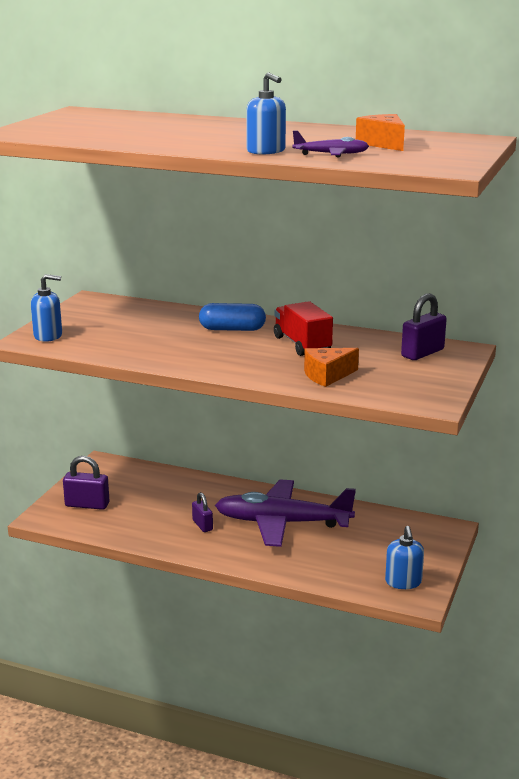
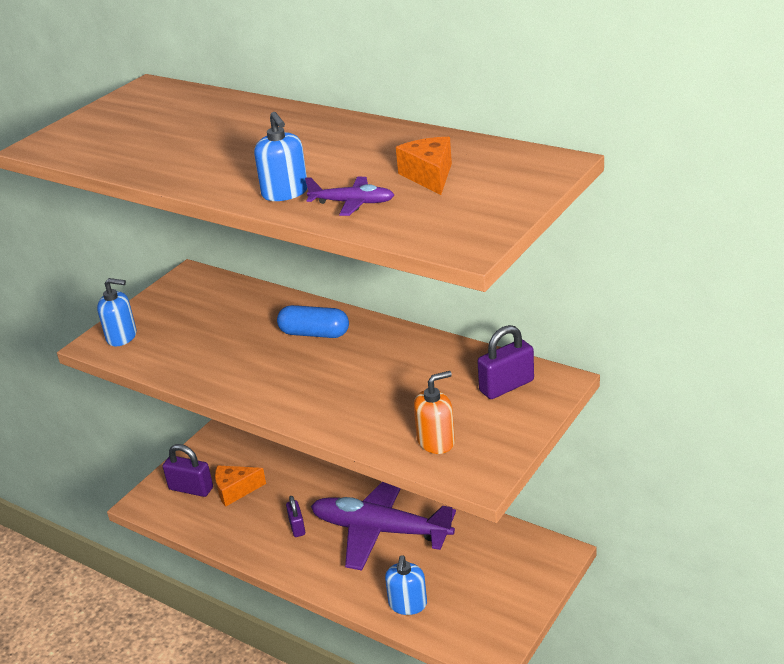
camera: 15 degrees right, 10 degrees up
(302, 344) = (378, 364): red truck -> none
(327, 376) = (383, 420): orange cheese -> orange cheese (235, 490)
(382, 385) = (436, 441): none -> orange soap dispenser
(403, 582) = (481, 628): blue soap dispenser -> blue soap dispenser (408, 604)

